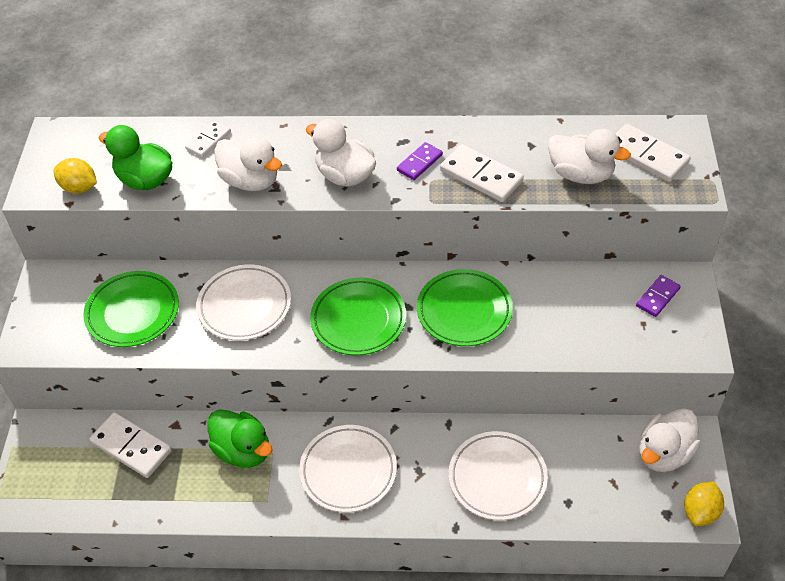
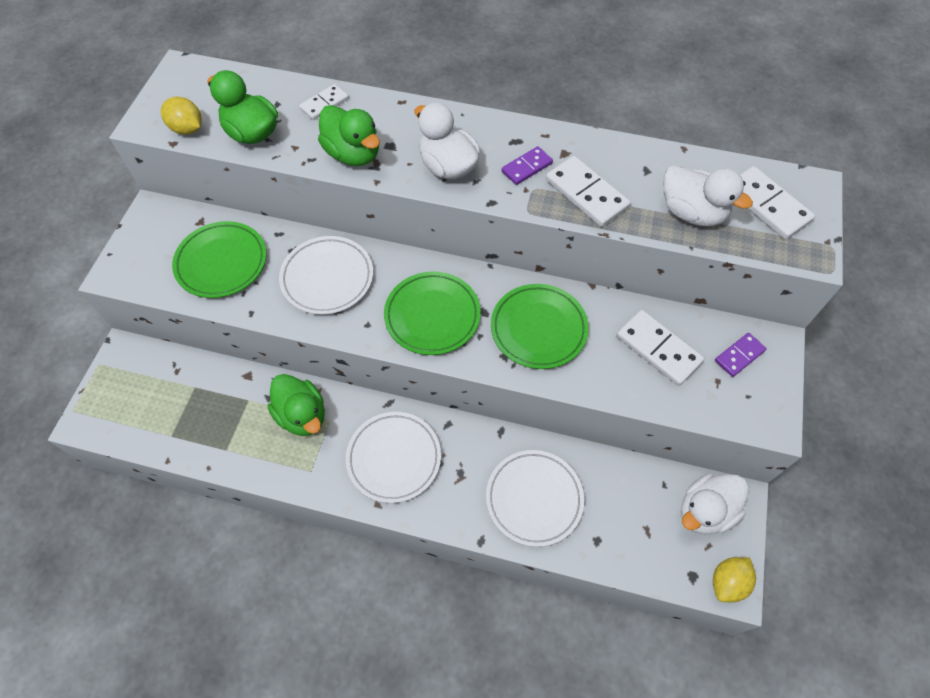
camera: 10 degrees right, 10 degrees up
(131, 446) = (203, 388): white domino -> white domino (658, 349)
(251, 181) = (353, 154): white duck -> green duck

